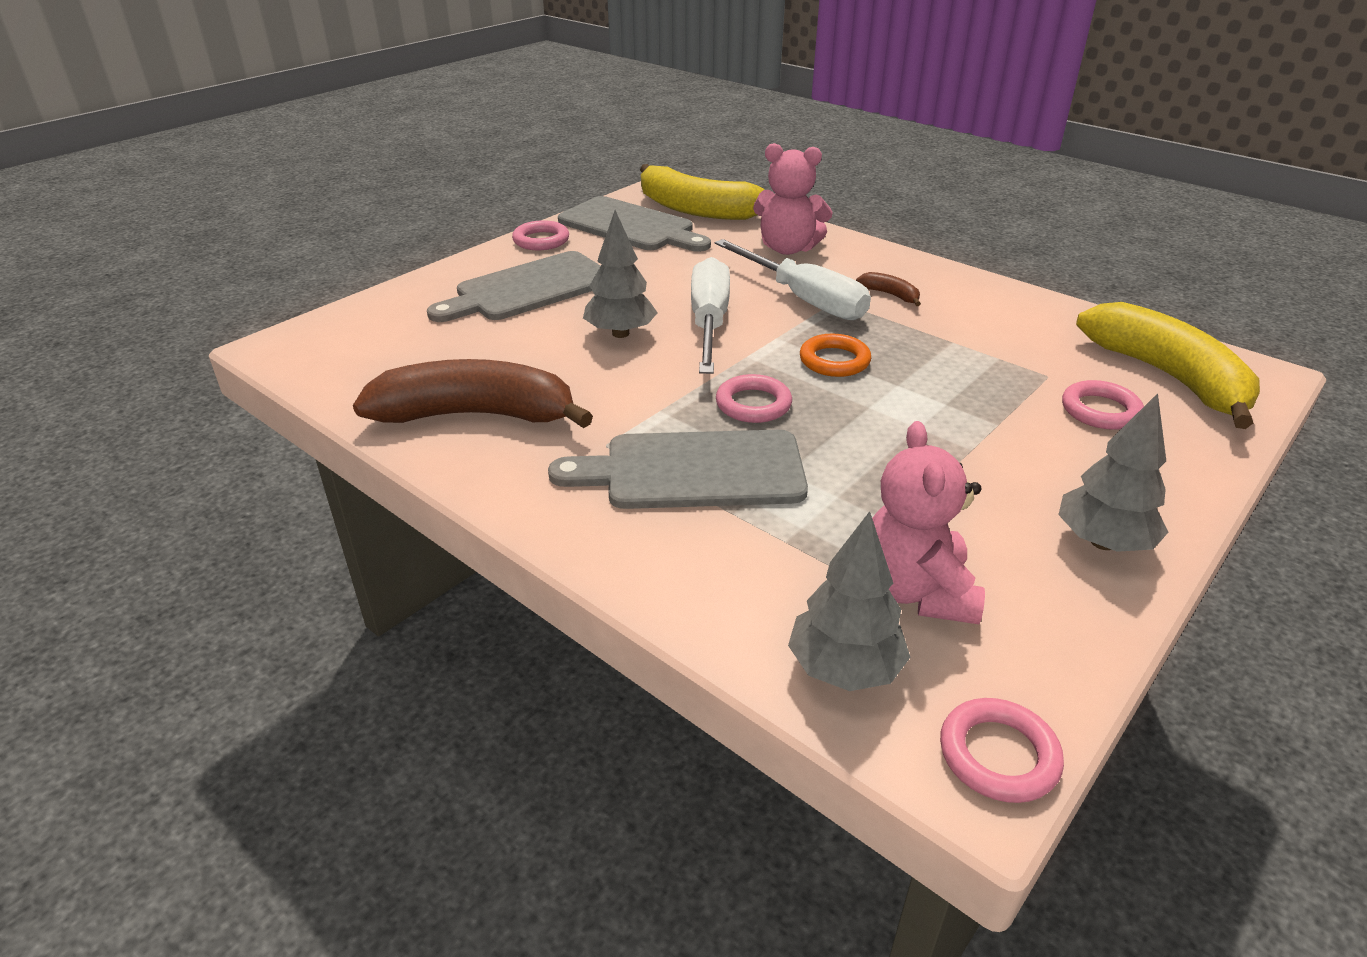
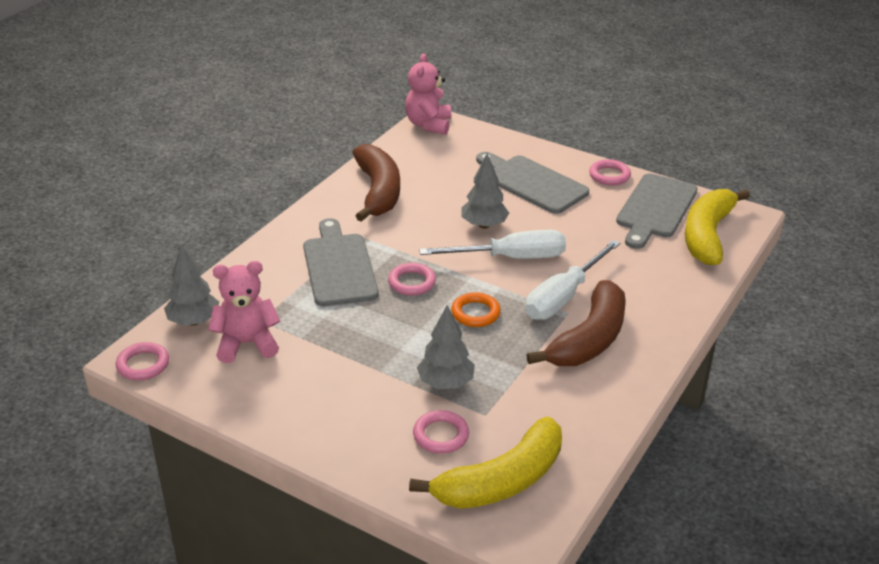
camera: 80 degrees right, 0 degrees up
(788, 248) = (652, 286): pink teddy bear -> pink teddy bear (428, 125)
(890, 295) = (589, 339): brown banana -> brown banana, size x2.49
(1103, 542) = (292, 416): grey tree -> grey tree (446, 383)

